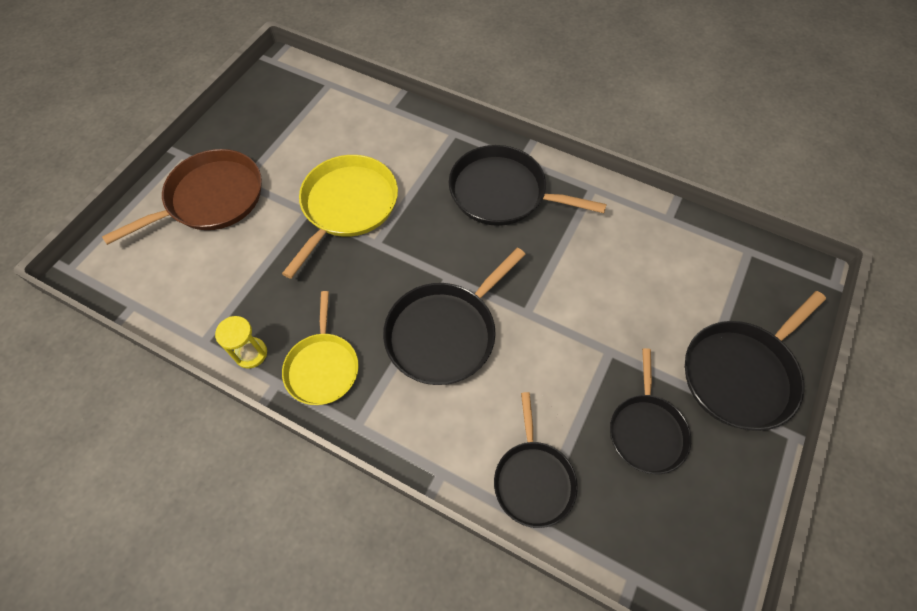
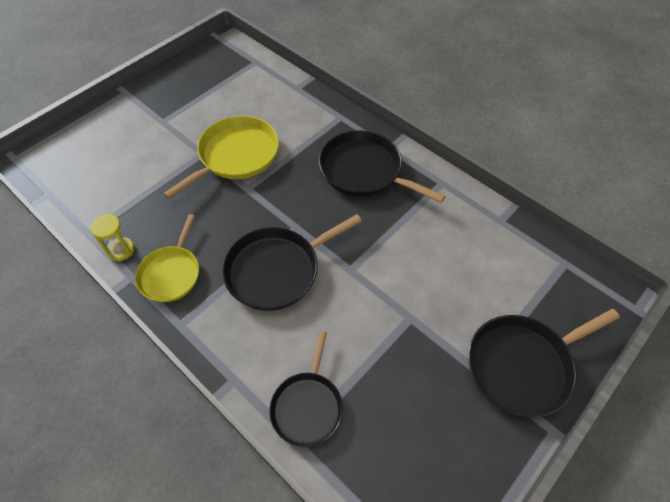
camera: 15 degrees right, 5 degrees down
(211, 198) = (135, 129): brown pan -> none
(646, 430) = (420, 391): black pan -> none

